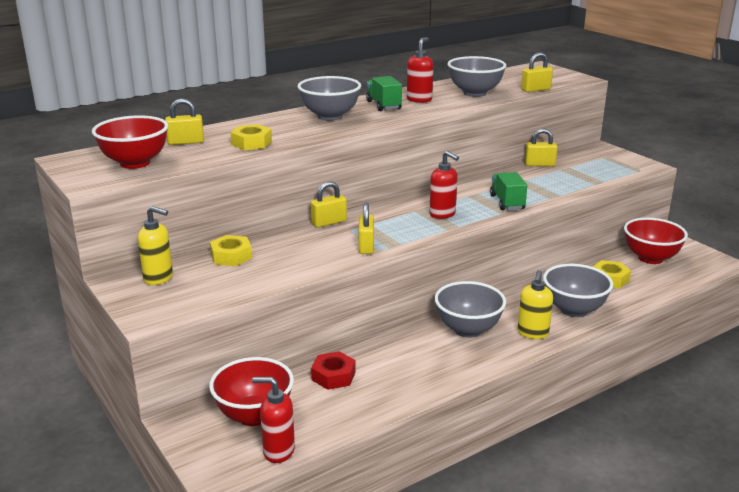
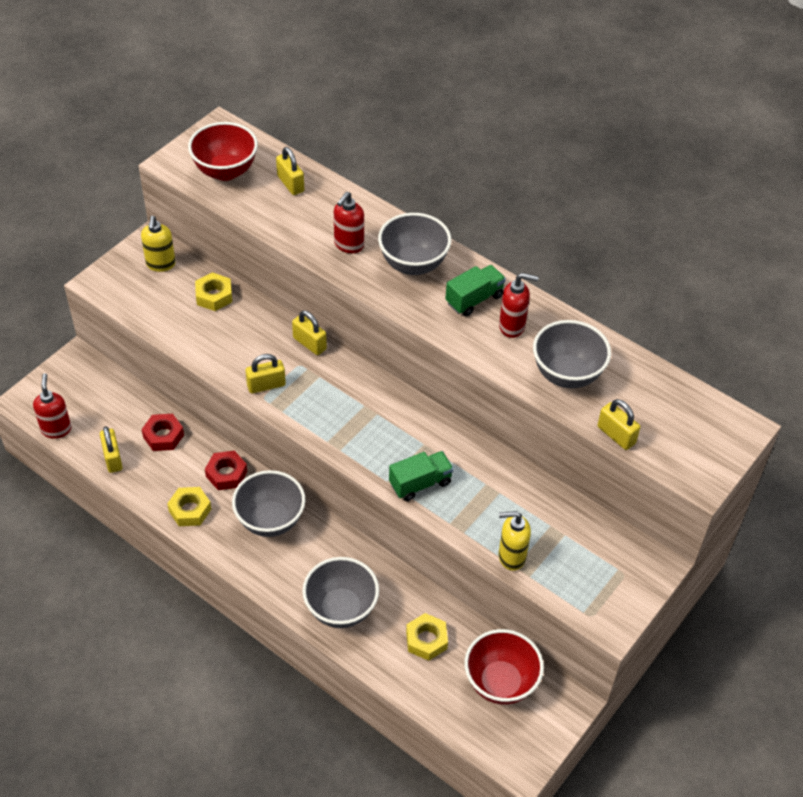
camera: 70 degrees right, 25 degrees up
(251, 143) = (306, 229): yellow nut -> yellow nut (190, 510)
(254, 415) = (96, 400): red bowl -> none
(402, 345) = (226, 474): none -> red nut
(442, 214) = (364, 431): red soap dispenser -> red soap dispenser (348, 245)
(532, 333) = (281, 576): yellow soap dispenser -> yellow soap dispenser (511, 557)
(539, 164) = (557, 502): yellow padlock -> yellow padlock (113, 458)

